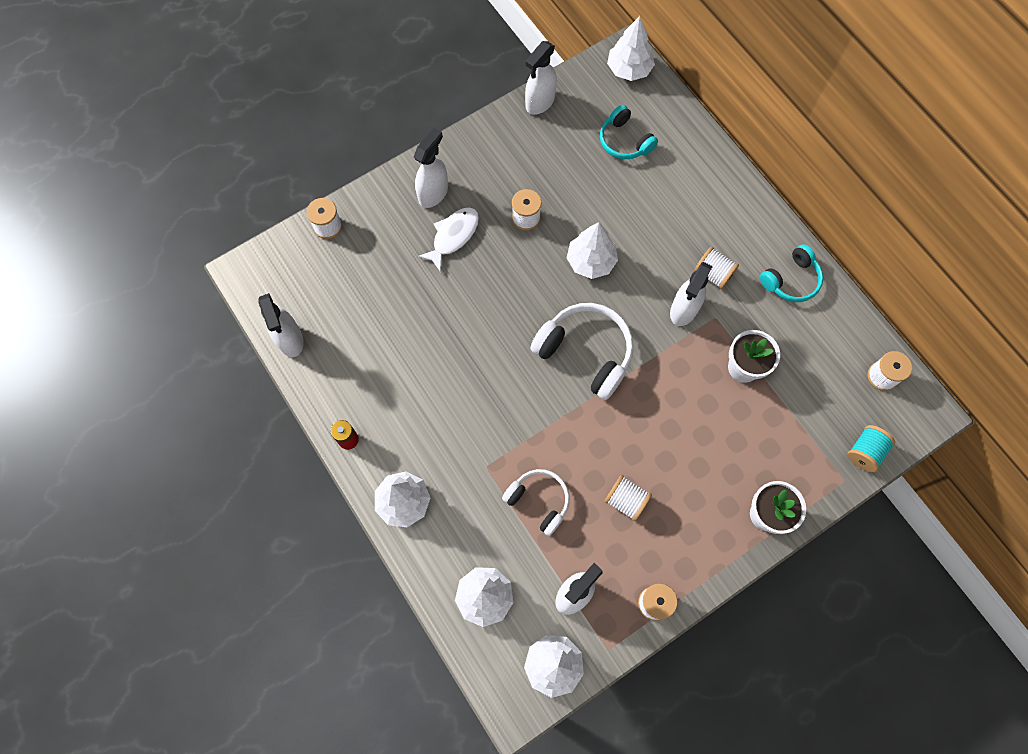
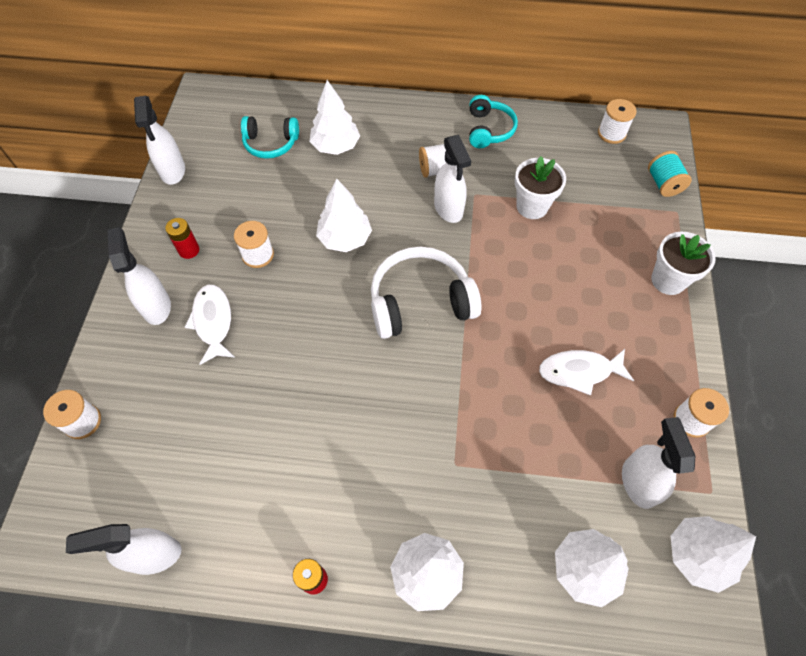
camera: 50 degrees left, 10 degrees down
(290, 340) = (154, 555): white spray bottle -> white spray bottle turned 150 degrees clockwise
(489, 172) = (189, 250): none -> red battery
(539, 501) = (525, 443): white headphones -> none
(625, 500) = (579, 371): white spool -> white fish
(629, 69) = (217, 99): white tree -> white tree (335, 146)

